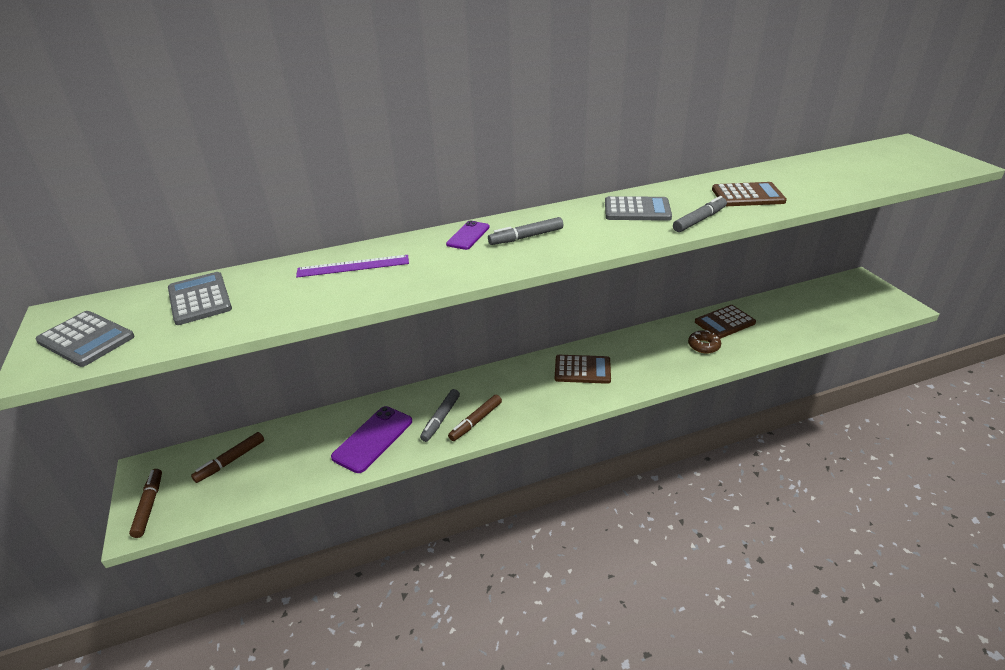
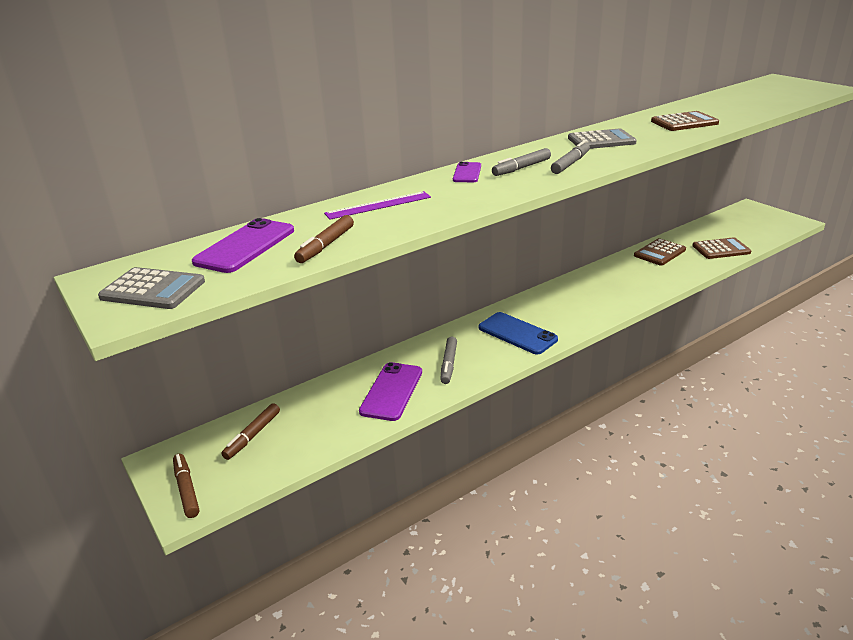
camera: 15 degrees left, 5 degrees down
(200, 299) = (245, 246): grey calculator -> purple phone
(476, 421) = (484, 361): brown marker -> brown marker (326, 245)
(525, 396) = (517, 333): none -> blue phone
(582, 370) = (557, 306): brown calculator -> brown calculator (721, 249)
(699, 220) = (659, 141): grey marker -> grey marker (570, 163)
(703, 346) = (652, 272): brown donut -> none

